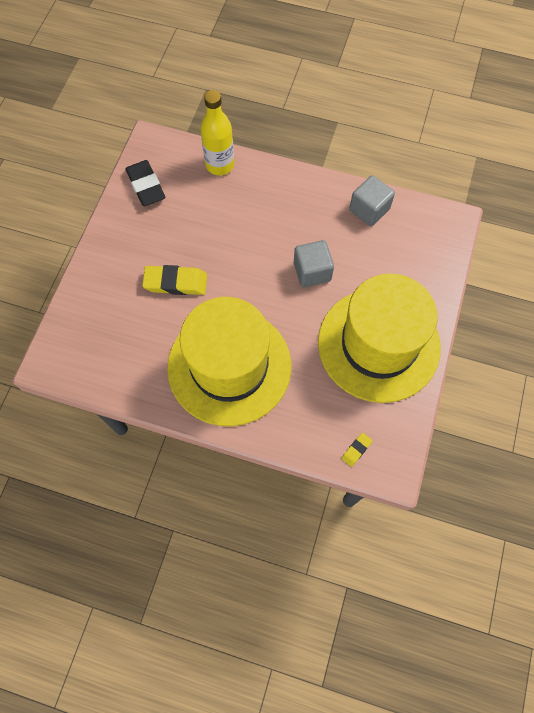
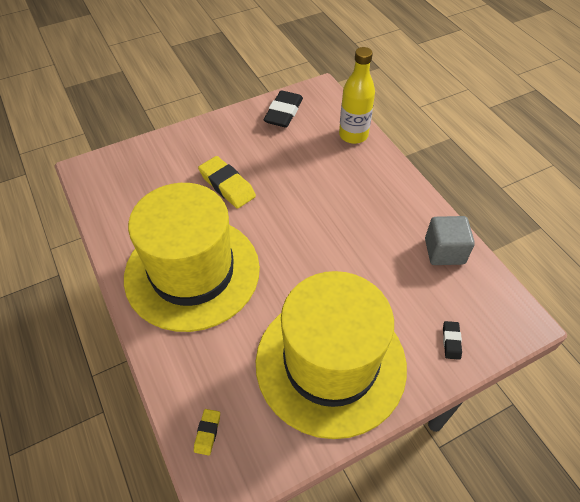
camera: 45 degrees right, 15 degrees down
(312, 272) = (339, 259): grey cube -> none
(356, 450) = (207, 433): yellow eraser -> yellow eraser turned 75 degrees counterclockwise
(429, 269) = (451, 341): none -> black eraser

